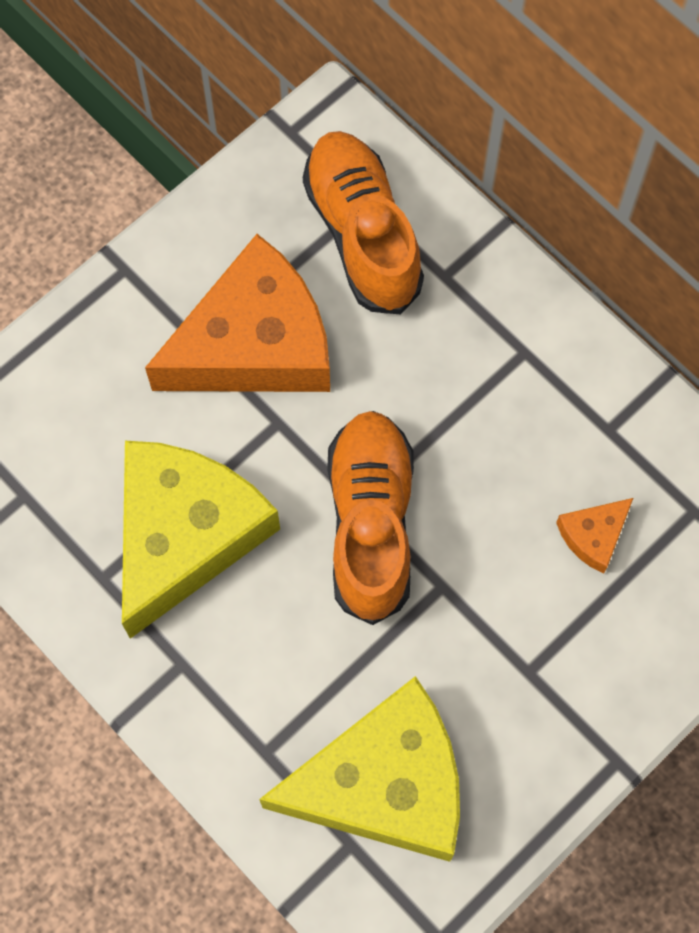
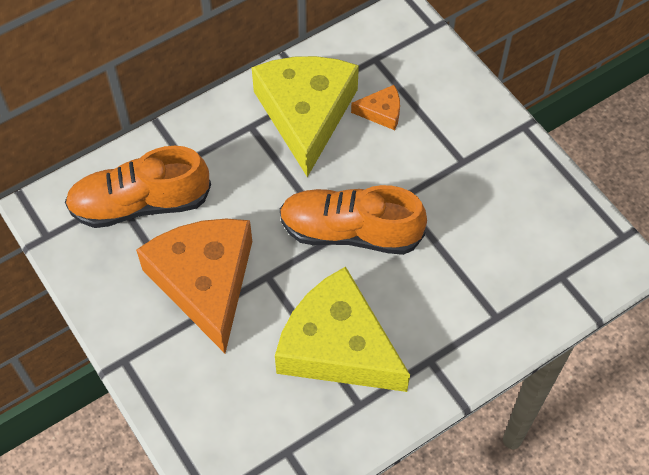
camera: 80 degrees left, 10 degrees down
(383, 783) = (524, 252): yellow cheese -> yellow cheese (306, 114)
(593, 536) = (381, 112): orange cheese -> orange cheese turned 60 degrees counterclockwise

